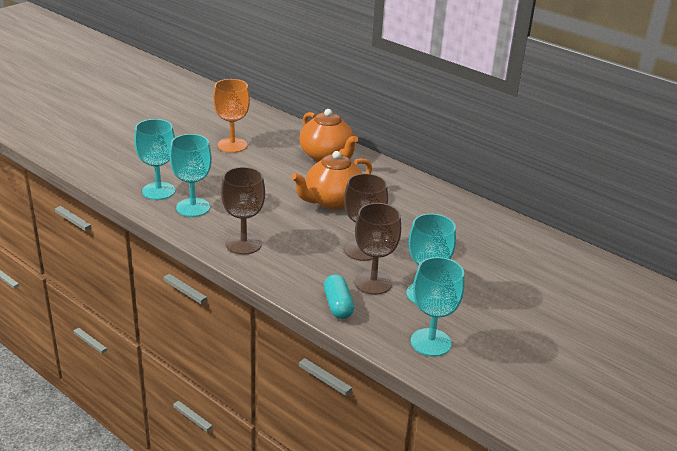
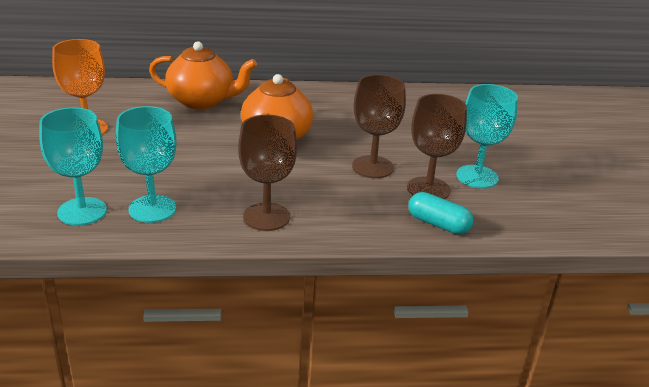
camera: 45 degrees left, 0 degrees up
(430, 342) = (546, 212): turquoise goblet -> none

